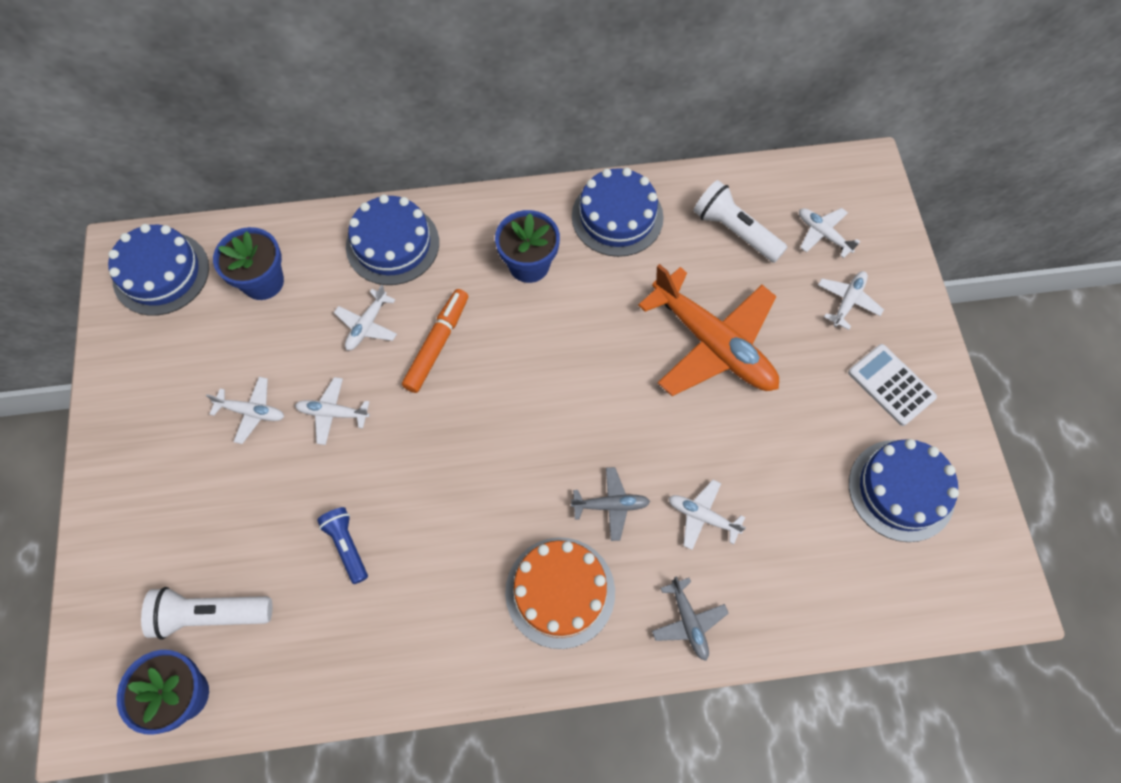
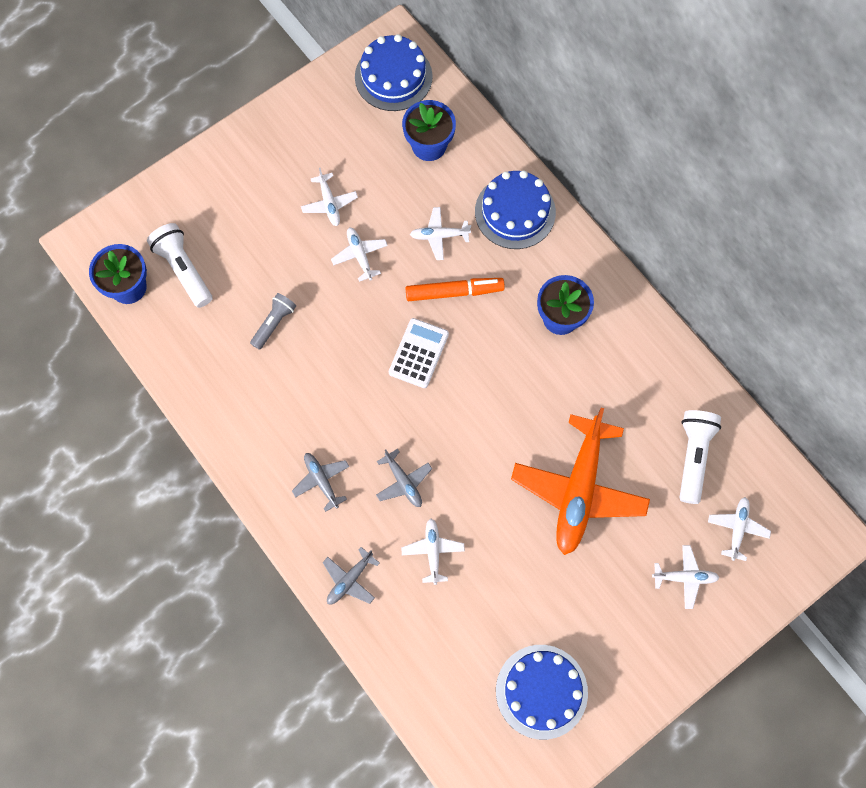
camera: 60 degrees right, 5 degrees up
(347, 545) = (274, 323): blue flashlight -> grey flashlight
(560, 592) = (321, 481): orange cake -> grey plane
(617, 217) = (646, 359): blue cake -> none
(891, 385) = (629, 645): white calculator -> white calculator (419, 353)

